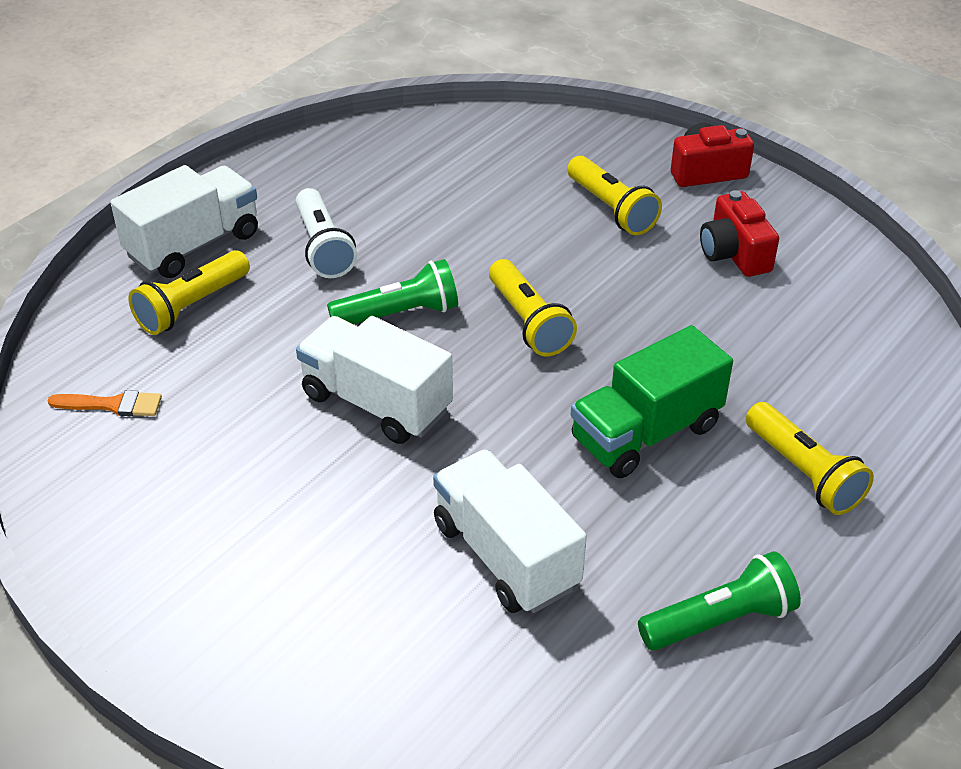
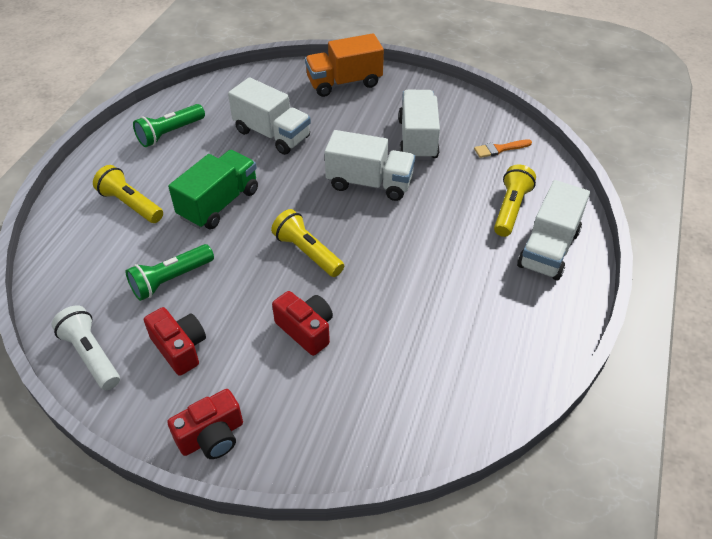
camera: 160 degrees right, 5 degrees up
(236, 464) = (417, 139): none -> white truck
(286, 658) = (344, 83): none -> orange truck
(324, 247) = (466, 271): white flashlight -> white flashlight (91, 355)
(399, 314) = (388, 236): green flashlight -> green flashlight (171, 280)
(568, 235) = (306, 330): none -> red camera
(611, 209) = (282, 366): yellow flashlight -> none

